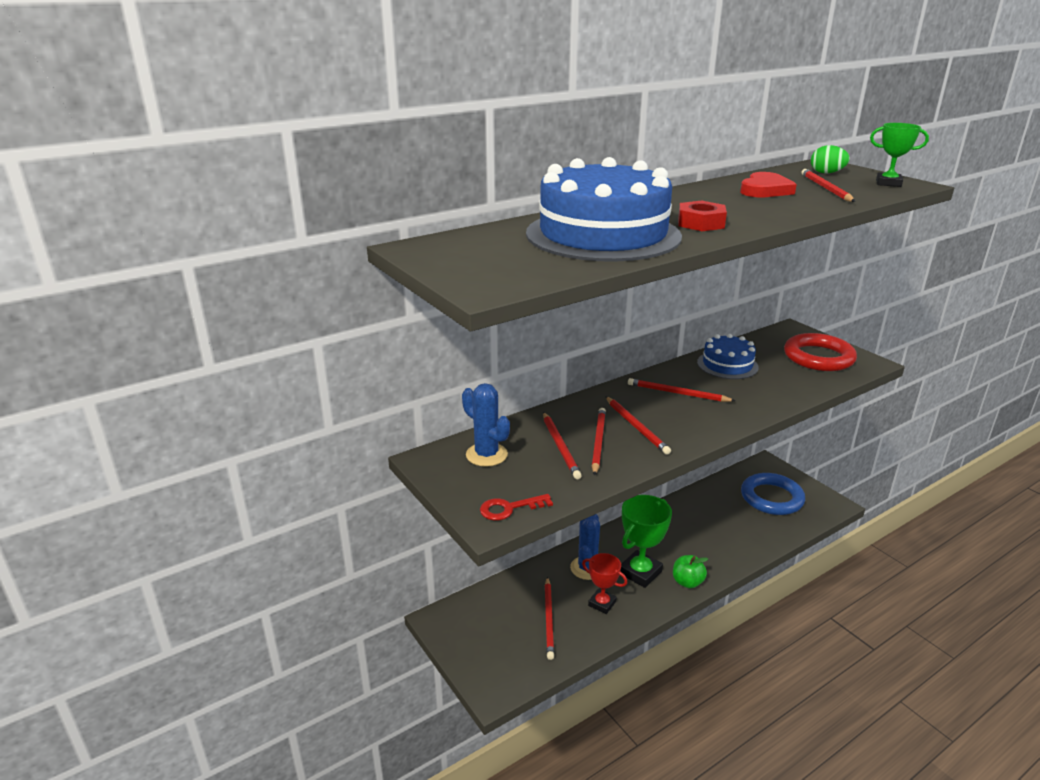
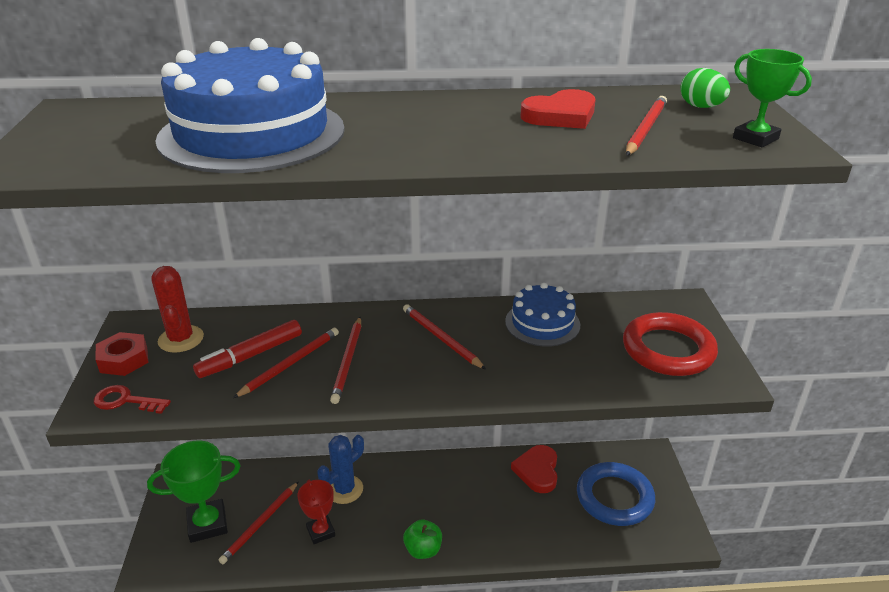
camera: 30 degrees right, 5 degrees up
(486, 455) = (181, 339): blue cactus -> red cactus
(560, 447) = (250, 356): red pencil -> red marker
(640, 572) = (388, 517): green trophy -> green trophy (207, 524)
(701, 223) = (381, 143): red nut -> red nut (124, 360)
(707, 501) = (537, 471): none -> red heart

